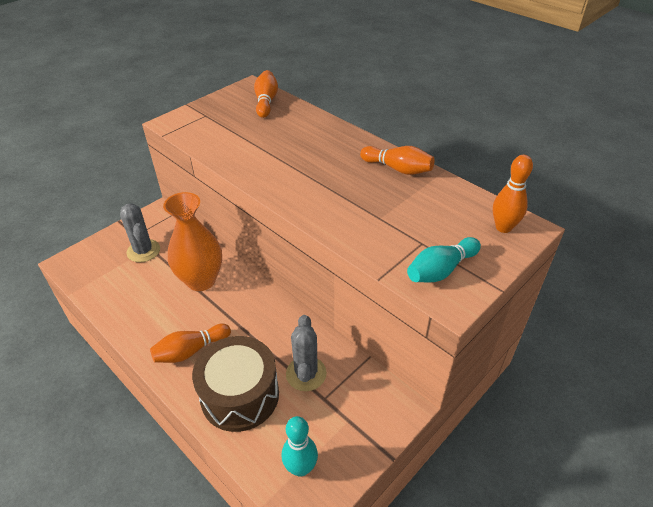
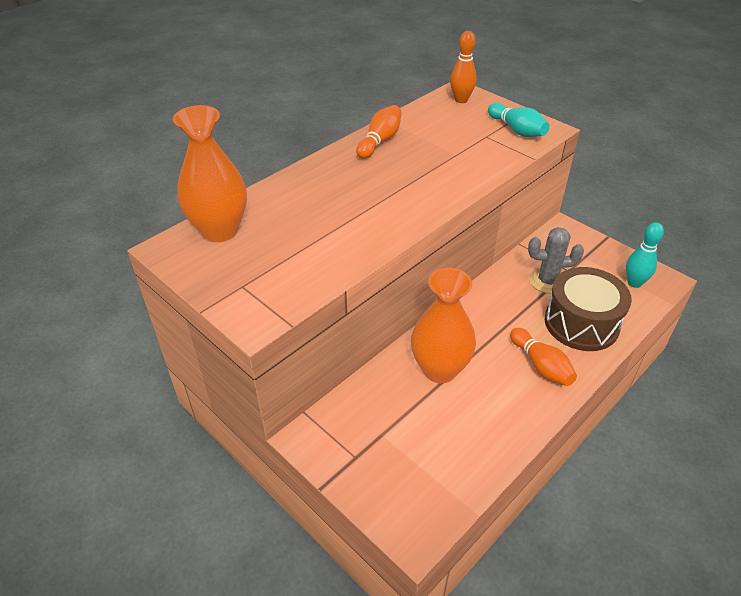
camera: 90 degrees left, 0 degrees up
(143, 251) = (389, 439): grey cactus -> none
(266, 102) = (219, 230): orange bowling pin -> orange vase

